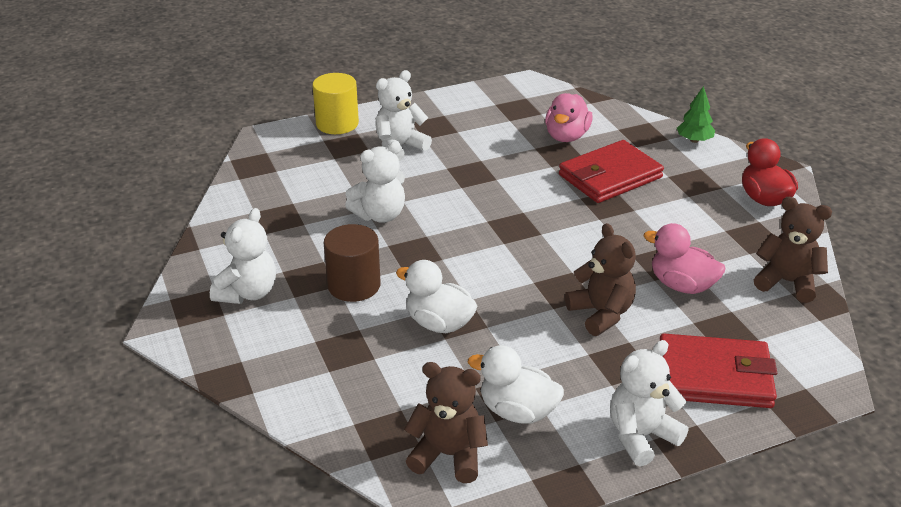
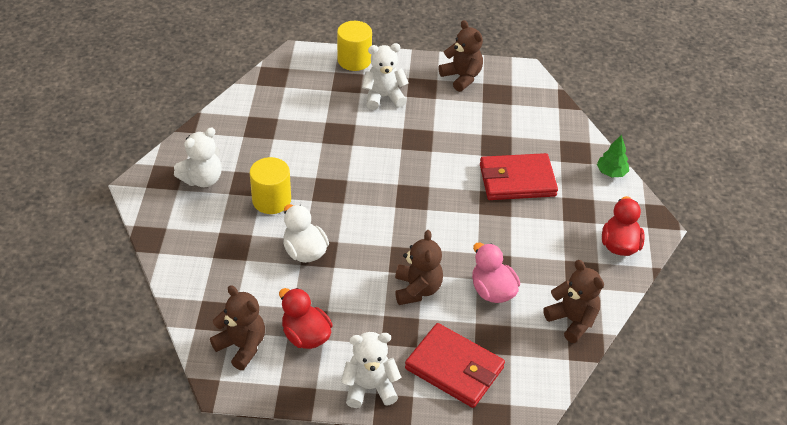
camera: 25 degrees right, 10 degrees up
(354, 285) = (271, 200): brown cylinder -> yellow cylinder
(380, 215) = (328, 151): white teddy bear -> none
(468, 105) = (461, 77): none -> brown teddy bear
(517, 411) = (306, 336): white duck -> red duck
(566, 136) = (513, 132): pink duck -> none

